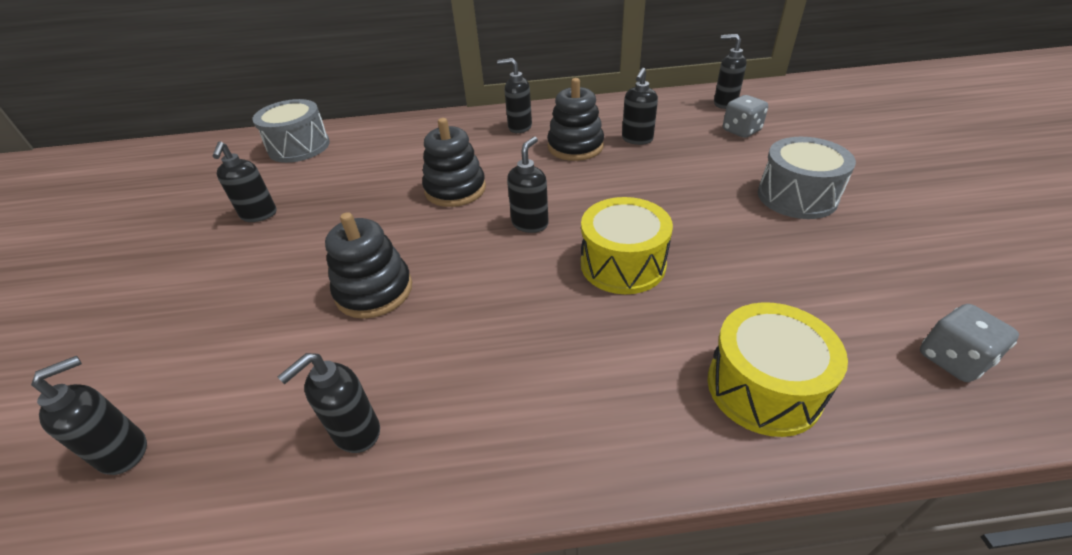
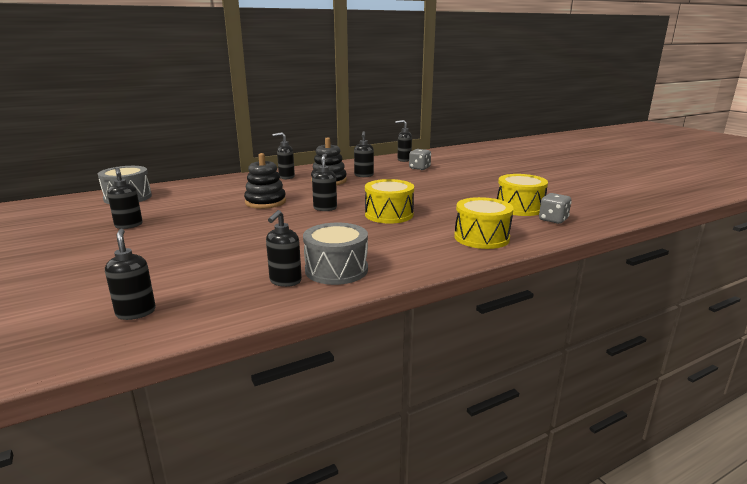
camera: 25 degrees left, 20 degrees down
(125, 452) = (136, 312): black soap dispenser -> black soap dispenser turned 45 degrees counterclockwise
(374, 291) = (248, 240): black stacking toy -> none
(797, 196) = (461, 185): grey drum -> grey drum (336, 270)
(889, 295) = (519, 208): none -> yellow drum

